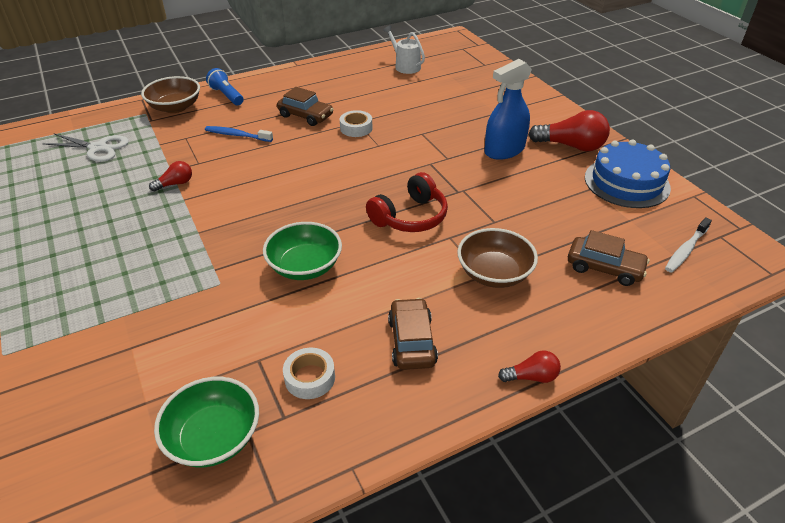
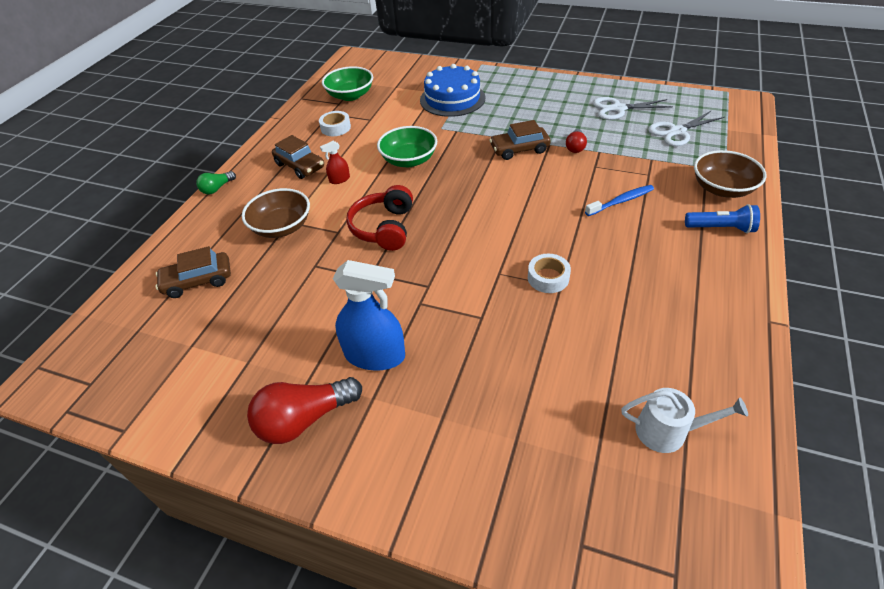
camera: 140 degrees right, 5 degrees up
(73, 191) = (618, 109): none -> white scissors
(305, 116) = (614, 258): brown car -> brown car (519, 149)
(392, 291) = (339, 179): none -> red spray bottle
(504, 150) = (375, 355): blue spray bottle -> blue spray bottle turned 90 degrees clockwise
(531, 377) = (217, 188): red light bulb -> green light bulb
(626, 182) = (210, 399): blue cake -> blue cake (452, 99)
(686, 250) = (126, 343): white toothbrush -> none

